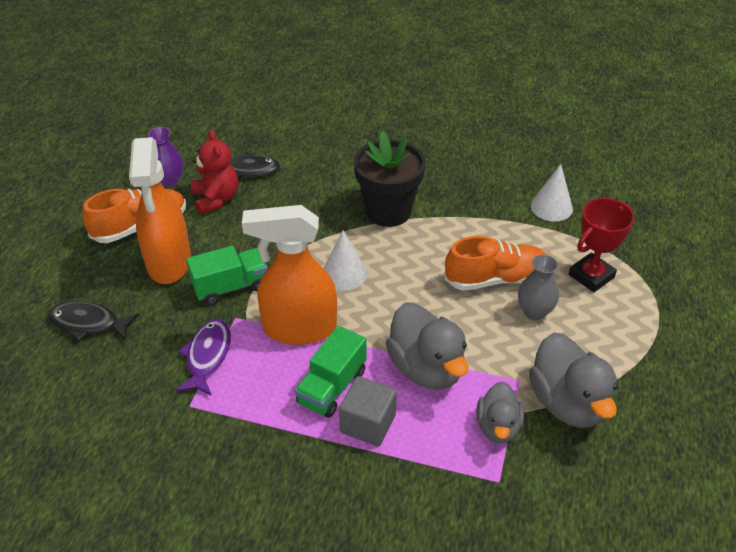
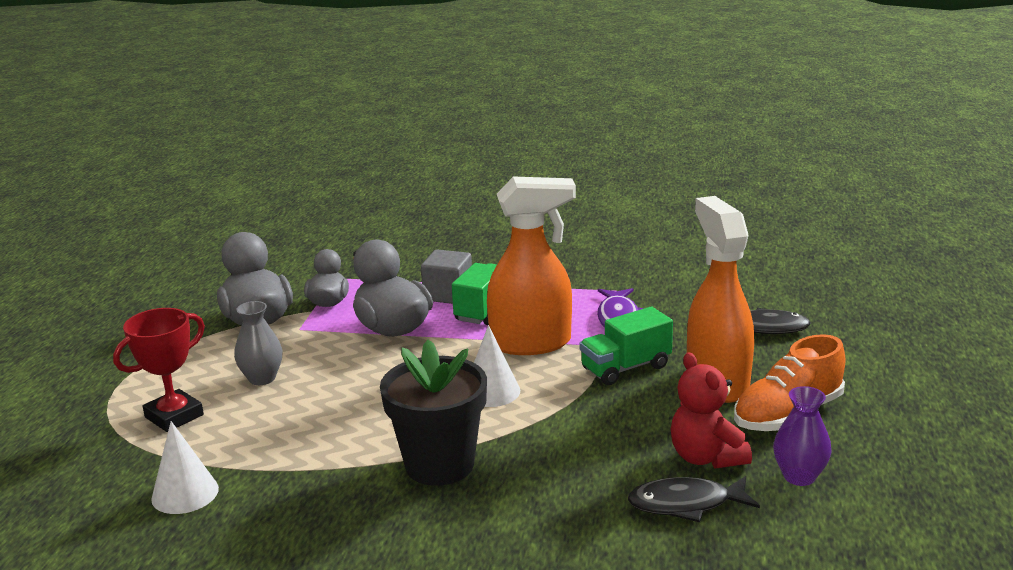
camera: 175 degrees right, 20 degrees down
(495, 279) = (299, 403): orange shoe -> none

